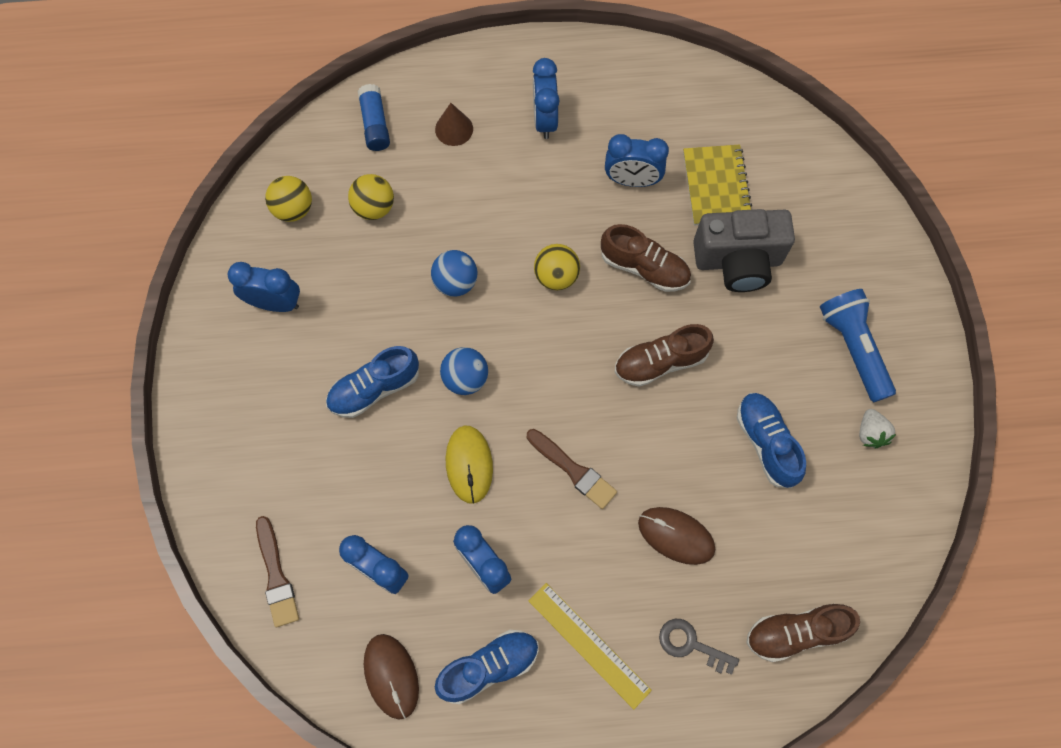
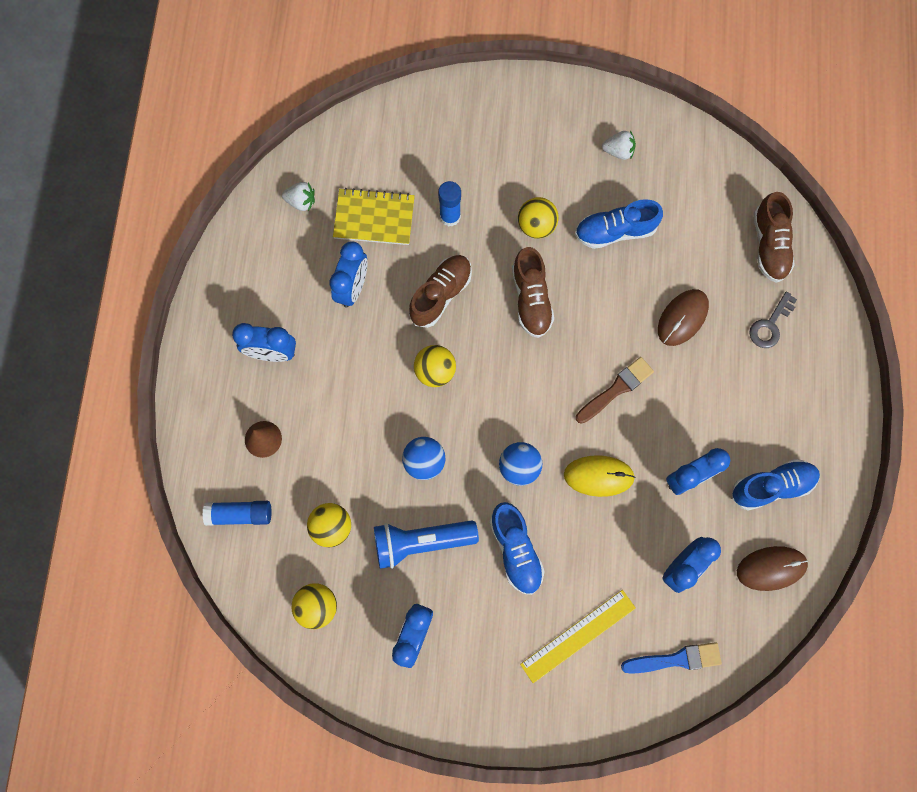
camera: 80 degrees left, 5 degrees up
(276, 576) = (675, 659): brown brush -> blue brush
(489, 667) = (771, 486): blue shoe -> blue shoe turned 90 degrees clockwise
(589, 644) = (762, 403): yellow ruler -> yellow ruler (578, 635)
(716, 114) = (301, 202): none -> white strawberry
(738, 262) = (450, 217): grey camera -> blue glue stick
(750, 354) = (536, 226): none -> yellow ball
(853, 348) = (544, 146): blue flashlight -> blue flashlight (421, 542)

